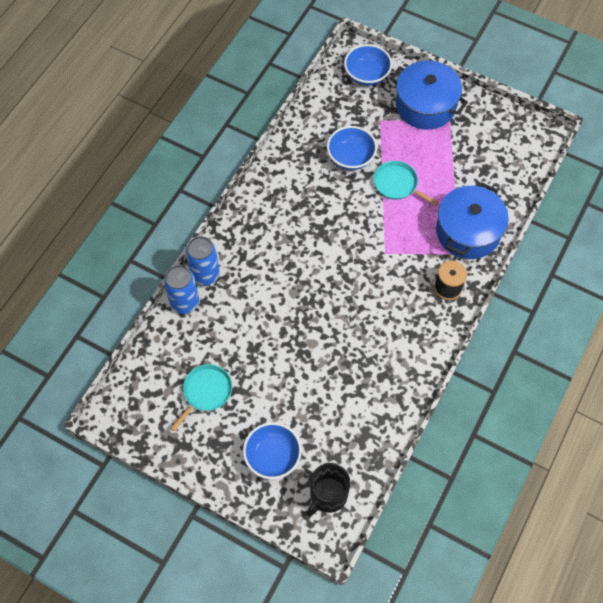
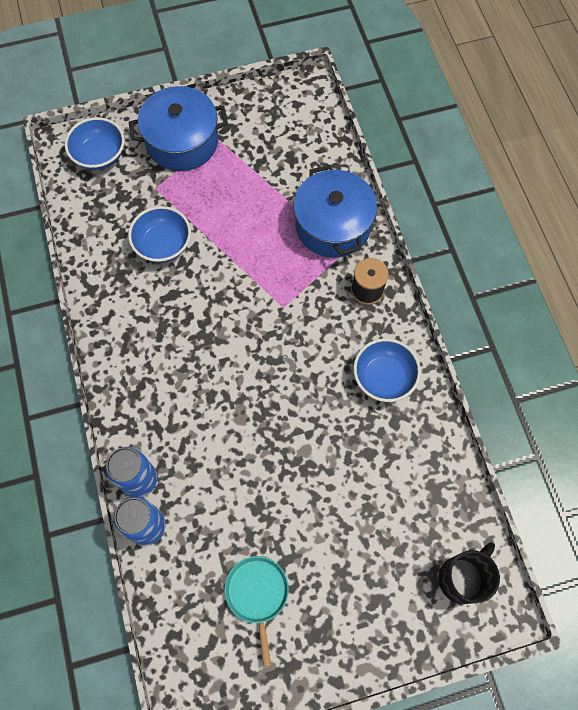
camera: 45 degrees left, 5 degrees up
(272, 456) = (379, 592): blue bowl -> blue bowl (384, 377)
(328, 495) = (462, 578): black mug -> black mug turned 135 degrees counterclockwise
(397, 184) = (230, 234): turquoise pan -> none

